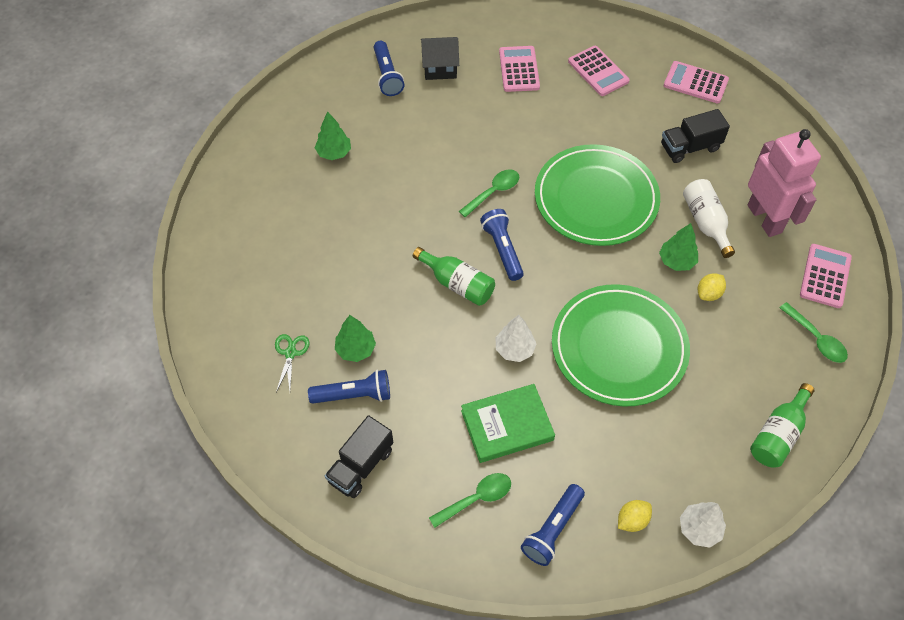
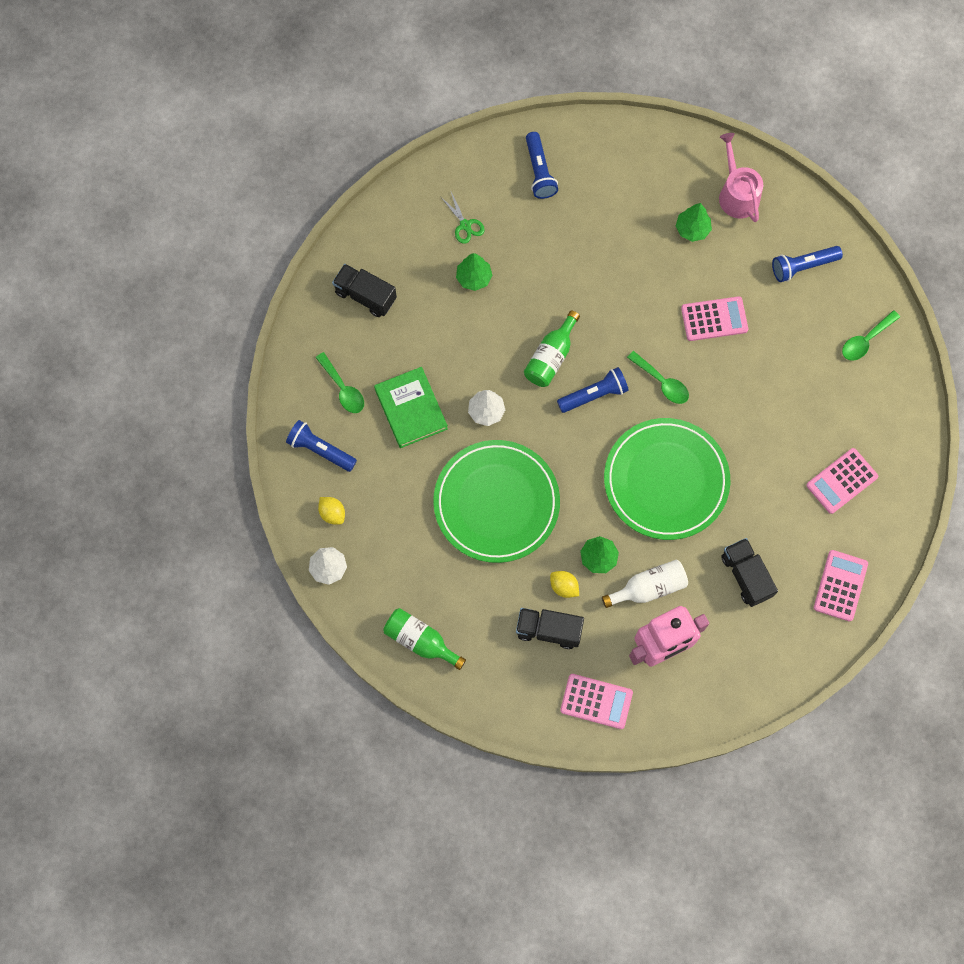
camera: 85 degrees right, 15 degrees up
(290, 353) = (465, 225): green scissors -> green scissors turned 60 degrees clockwise
(303, 115) = (737, 194): none -> pink watering can
(354, 395) = (429, 282): blue flashlight -> blue flashlight (539, 171)
(440, 67) = (822, 317): black house -> none
(519, 69) = (832, 398): pink calculator -> pink calculator (714, 319)
(755, 311) = (548, 630): none -> black truck
(816, 339) = (523, 685): green spoon -> green spoon (865, 340)

